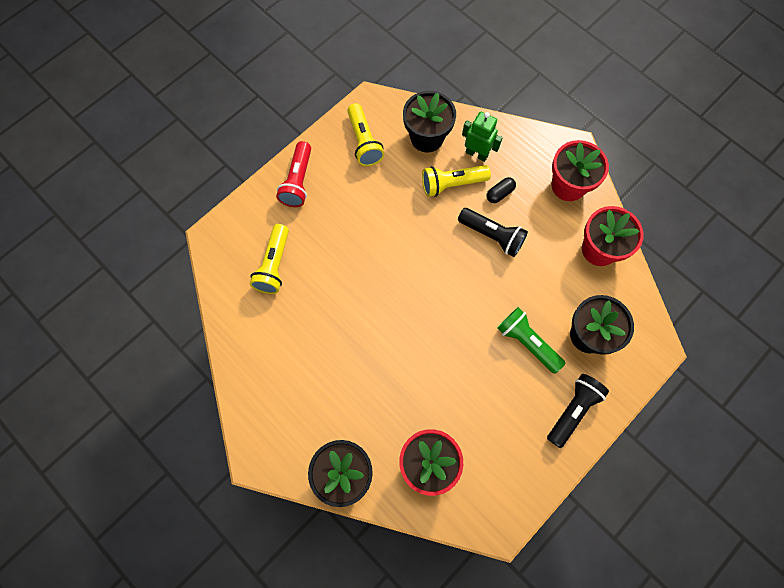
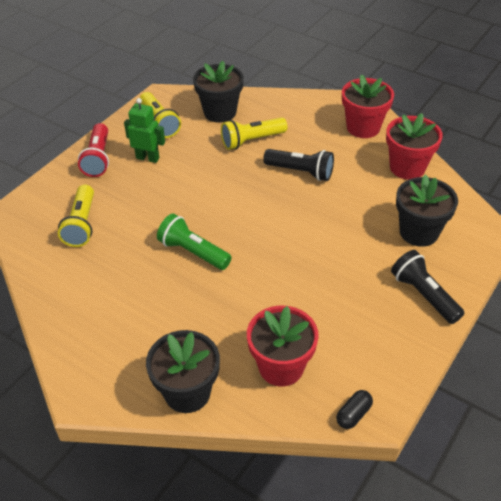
camera: 10 degrees left, 25 degrees down
(476, 154) = (270, 117): green robot -> green robot (147, 158)
(500, 193) = (300, 141): black capsule -> black capsule (353, 414)
(527, 342) = (359, 247): green flashlight -> green flashlight (193, 252)
(573, 410) = (424, 295): black flashlight -> black flashlight turned 60 degrees counterclockwise

